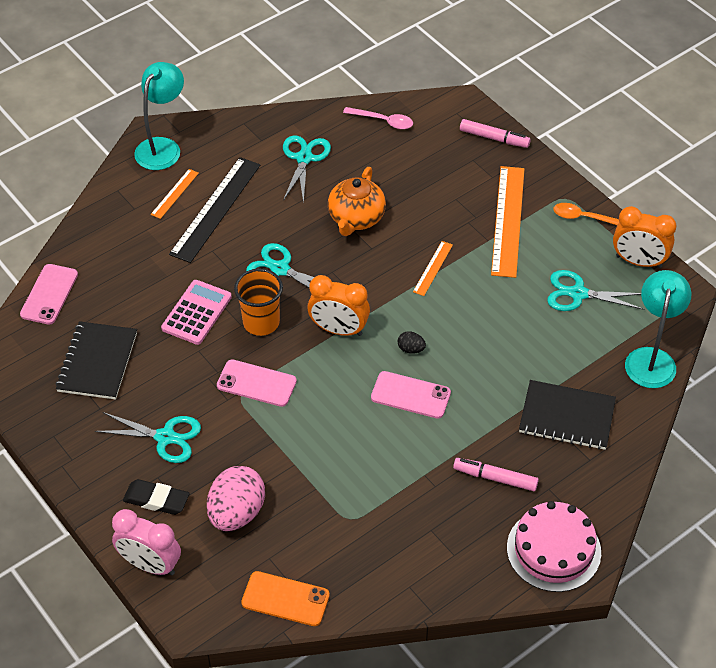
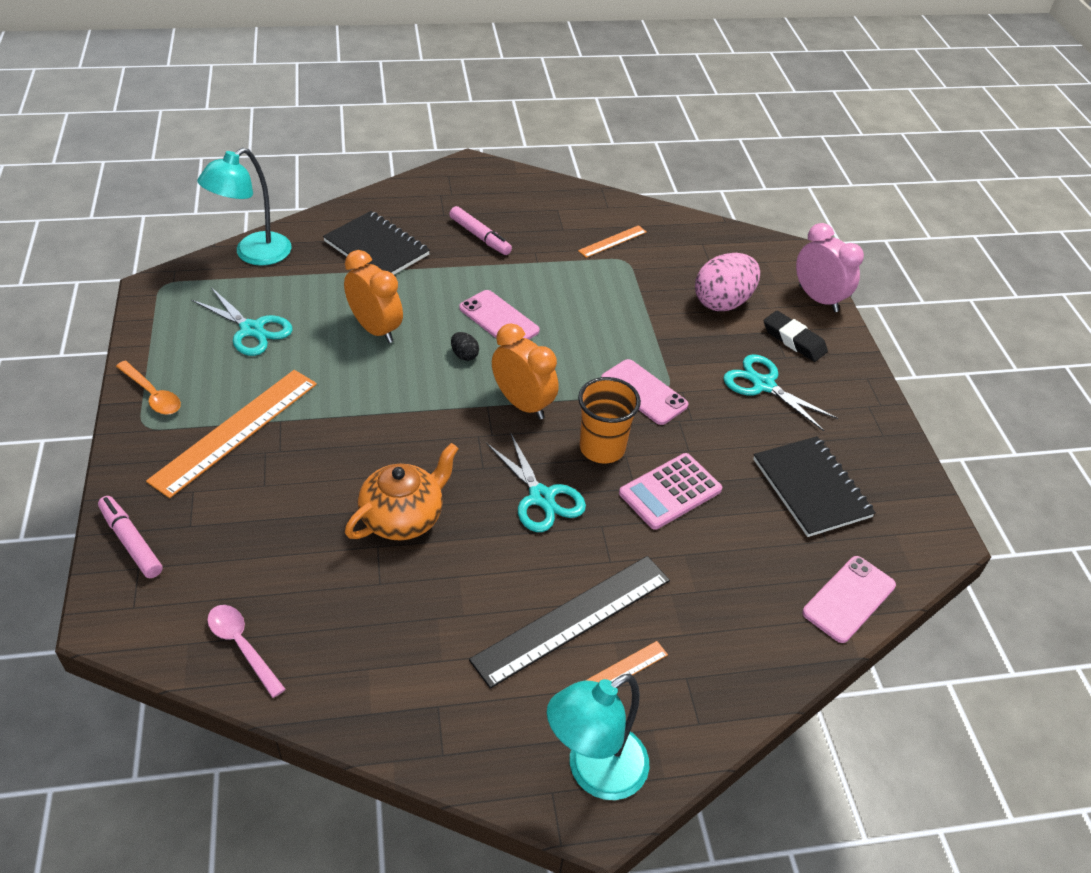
camera: 155 degrees left, 5 degrees down
(97, 362) = (811, 488): black notebook -> black notebook turned 60 degrees counterclockwise
(285, 599) = (712, 236): orange phone -> none
(304, 158) = (400, 640): turquoise scissors -> none
(433, 268) = (369, 419): orange ruler -> orange ruler (612, 241)
(553, 550) = (478, 183): pink cake -> none
(638, 261) = (158, 330): orange clock -> orange clock (375, 329)

